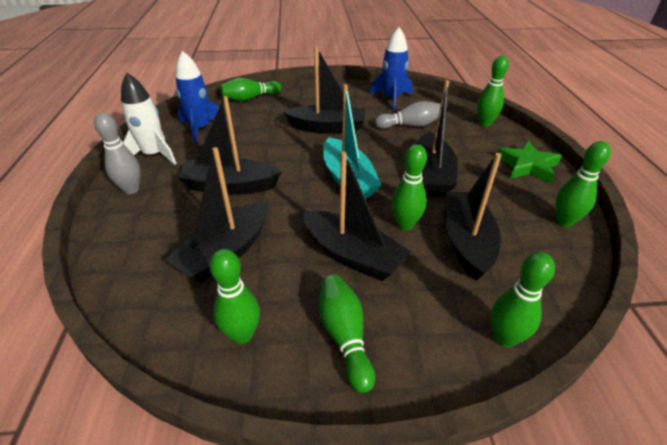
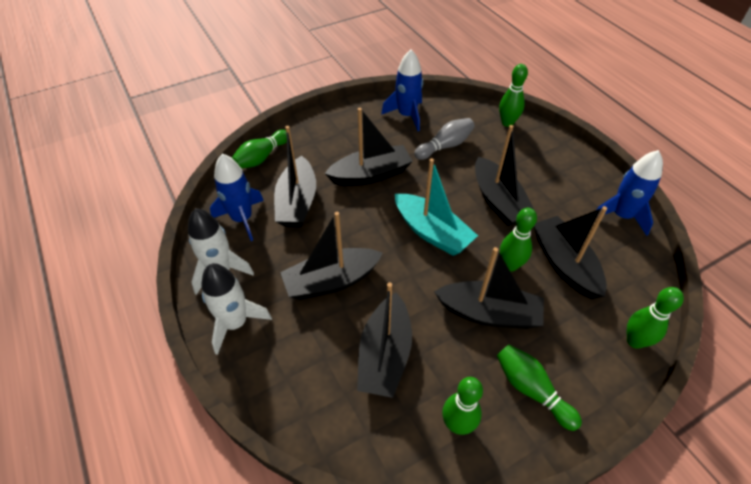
camera: 25 degrees left, 10 degrees up
(131, 189) = (235, 323): grey bowling pin -> white rocket
(251, 130) = (297, 202): none -> black boat
(527, 166) = (567, 164): green star -> none
(564, 221) = (621, 216): green bowling pin -> blue rocket

